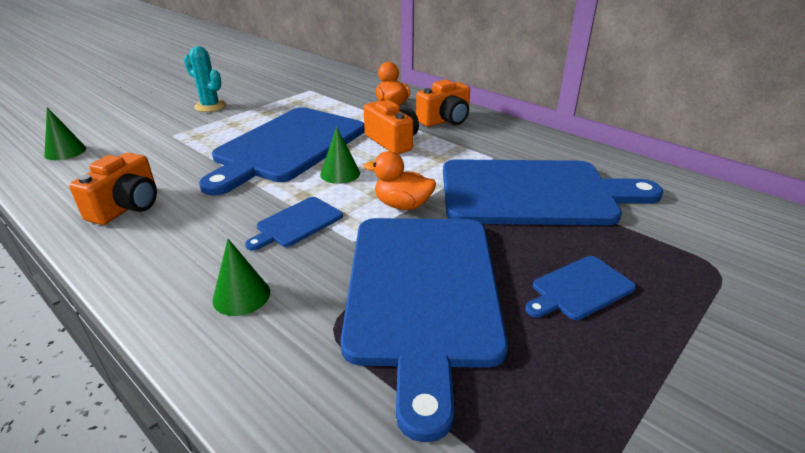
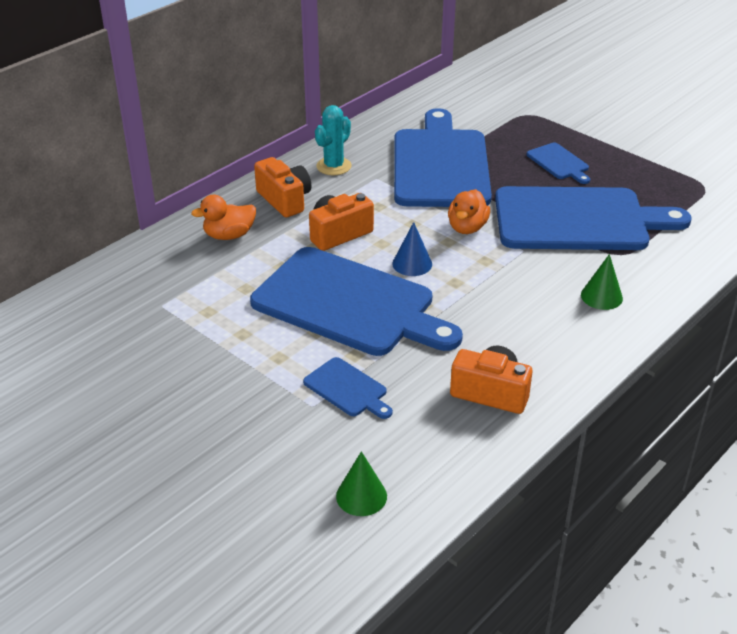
camera: 90 degrees left, 5 degrees up
(210, 106) = (211, 392): turquoise cactus -> turquoise cactus (333, 166)
(297, 223) = (503, 281): blue cutting board -> blue cutting board (347, 389)
(340, 173) = (412, 264): green cone -> blue cone

